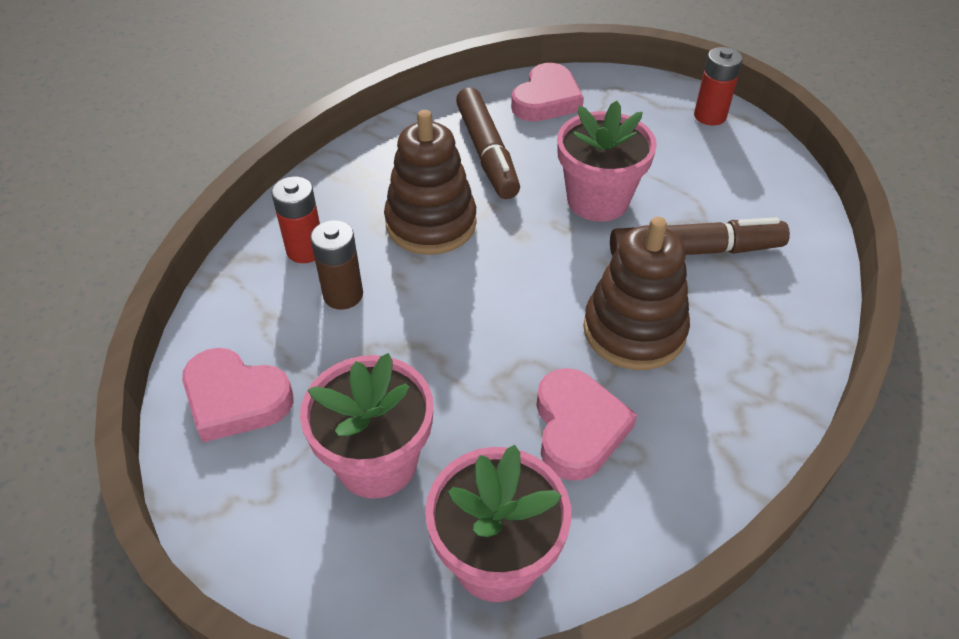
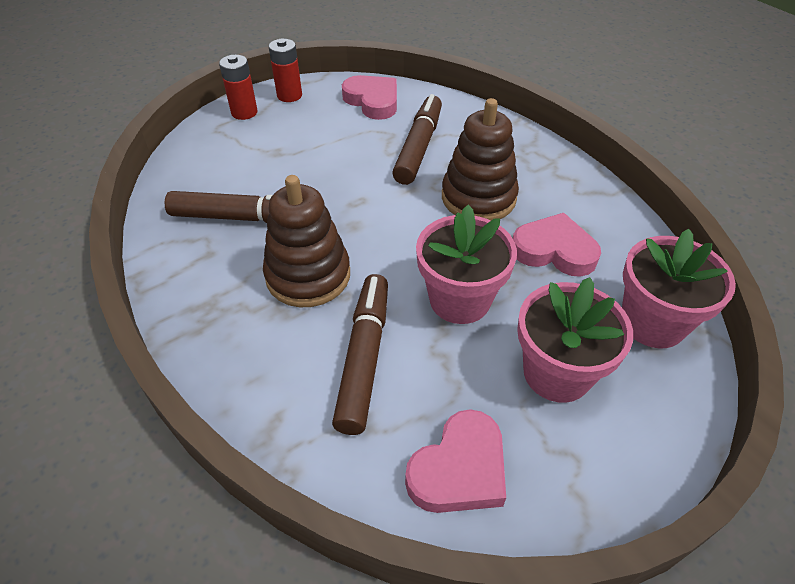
camera: 70 degrees left, 0 degrees up
(305, 250) = (289, 375): red battery -> red battery (244, 112)
(343, 295) = (364, 357): brown battery -> brown marker
(546, 100) = (202, 165): pink heart -> pink heart (373, 101)
(597, 200) = (341, 174): pink flower pot -> pink flower pot (459, 300)

